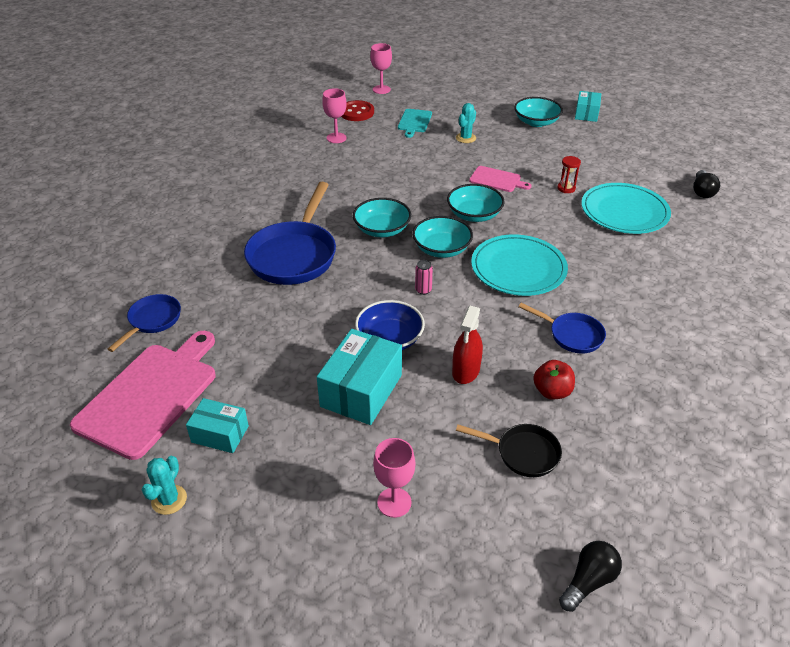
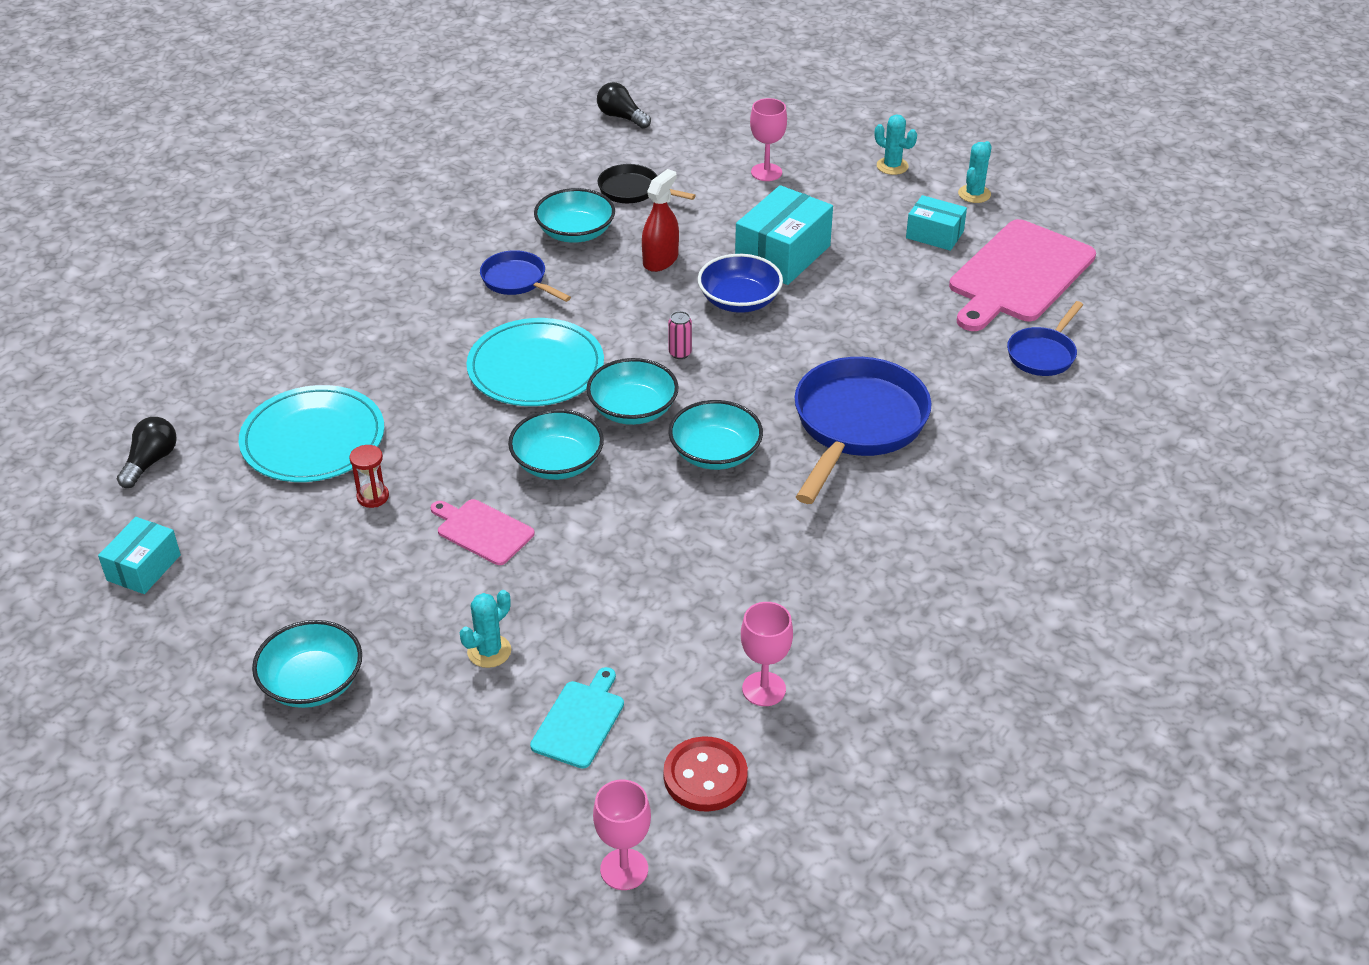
camera: 170 degrees left, 0 degrees up
(255, 534) = (892, 166): none -> turquoise cactus
(552, 391) = (575, 232): red apple -> turquoise bowl
(586, 114) = (183, 696): turquoise box -> turquoise box (144, 567)
(588, 581) = (621, 117): black light bulb -> black light bulb turned 75 degrees clockwise

